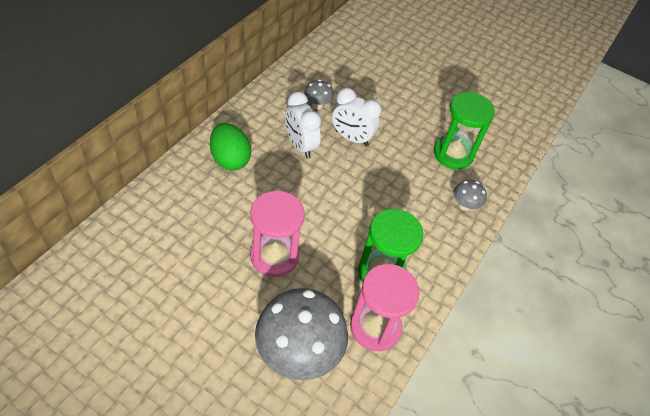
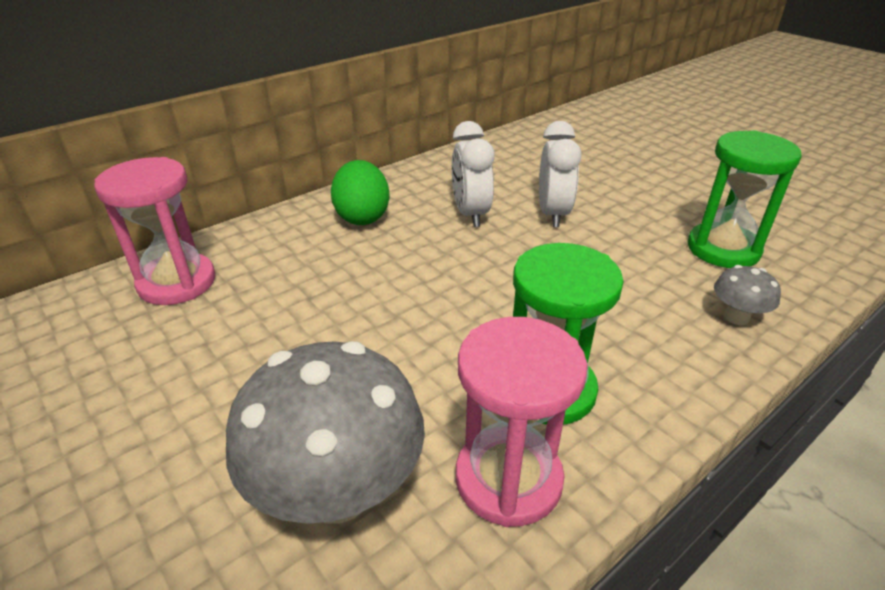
camera: 25 degrees right, 15 degrees down
(274, 256) = (368, 335): pink hourglass -> pink hourglass (177, 282)
(317, 105) = (513, 177): grey mushroom -> none
(351, 138) = (553, 214): white clock -> white clock turned 135 degrees counterclockwise

